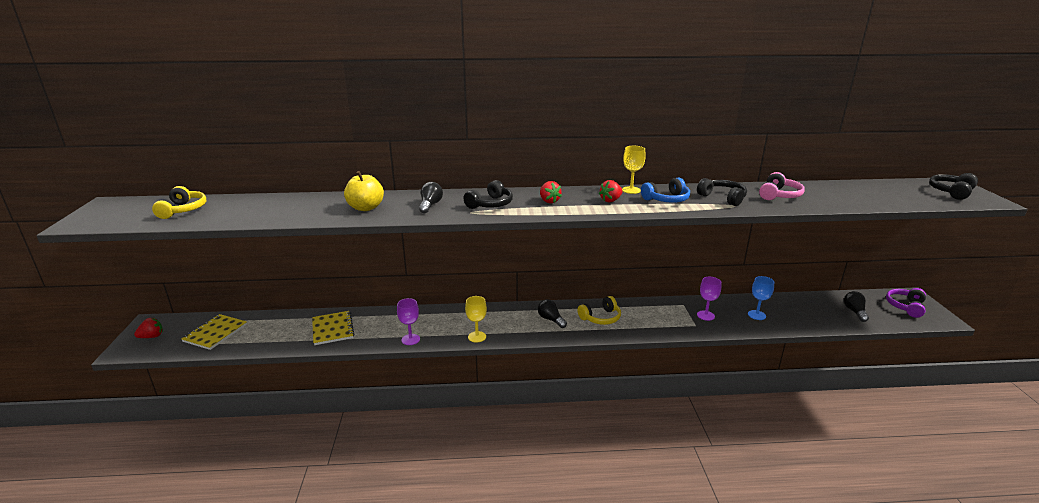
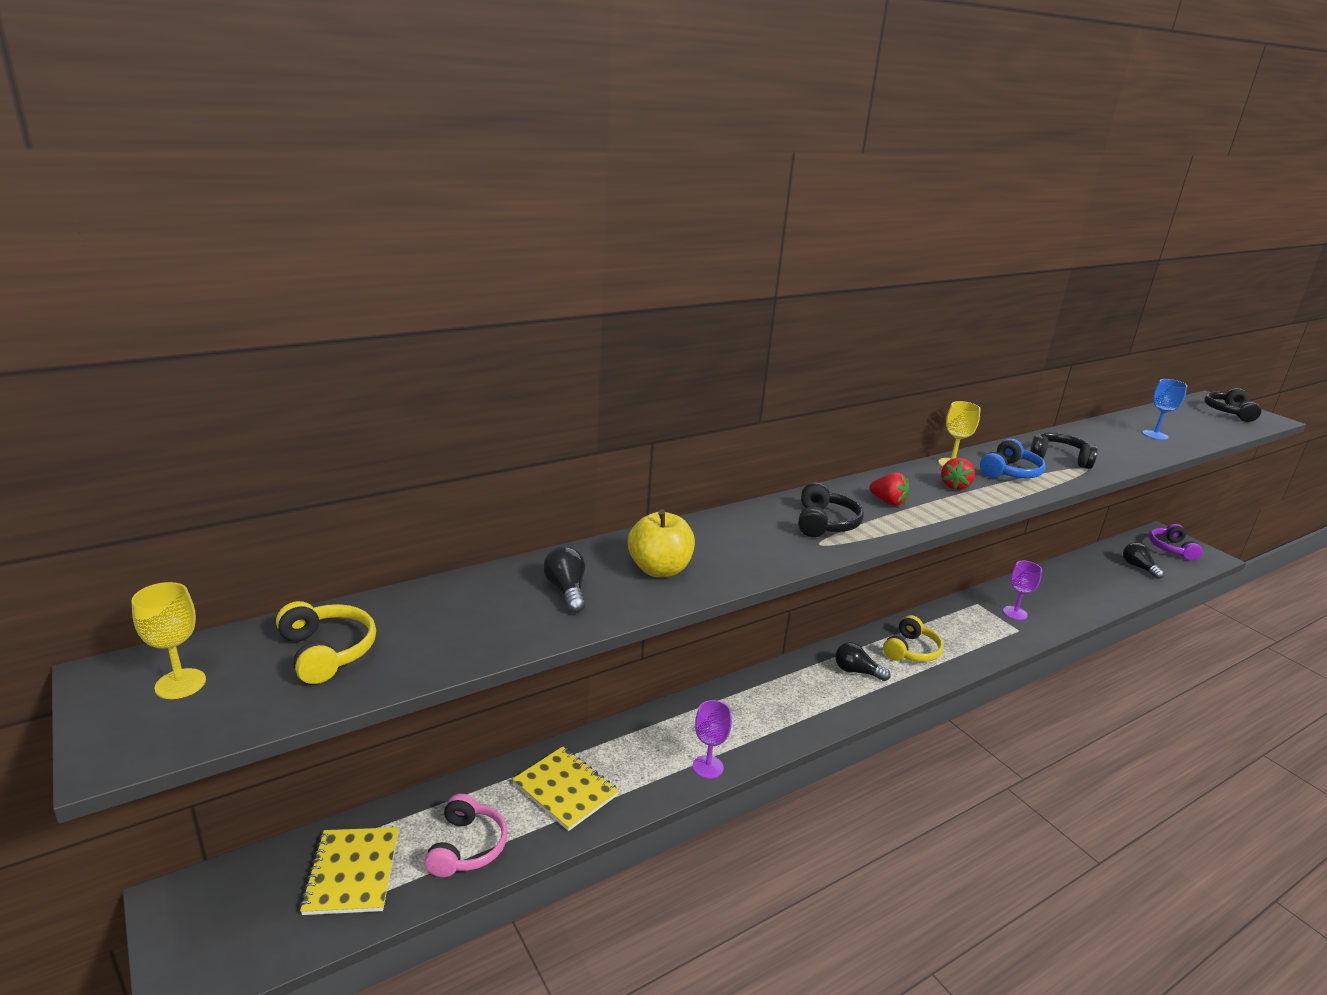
camera: 30 degrees left, 0 degrees up
(152, 336) = (218, 929): red strawberry -> none
(430, 205) = (747, 543): black light bulb -> black light bulb (566, 591)
(477, 337) = (794, 730): yellow goblet -> yellow goblet (180, 684)
(756, 315) = (1061, 597): blue goblet -> blue goblet (1155, 435)
(779, 195) = (1103, 444): pink headphones -> pink headphones (467, 847)

